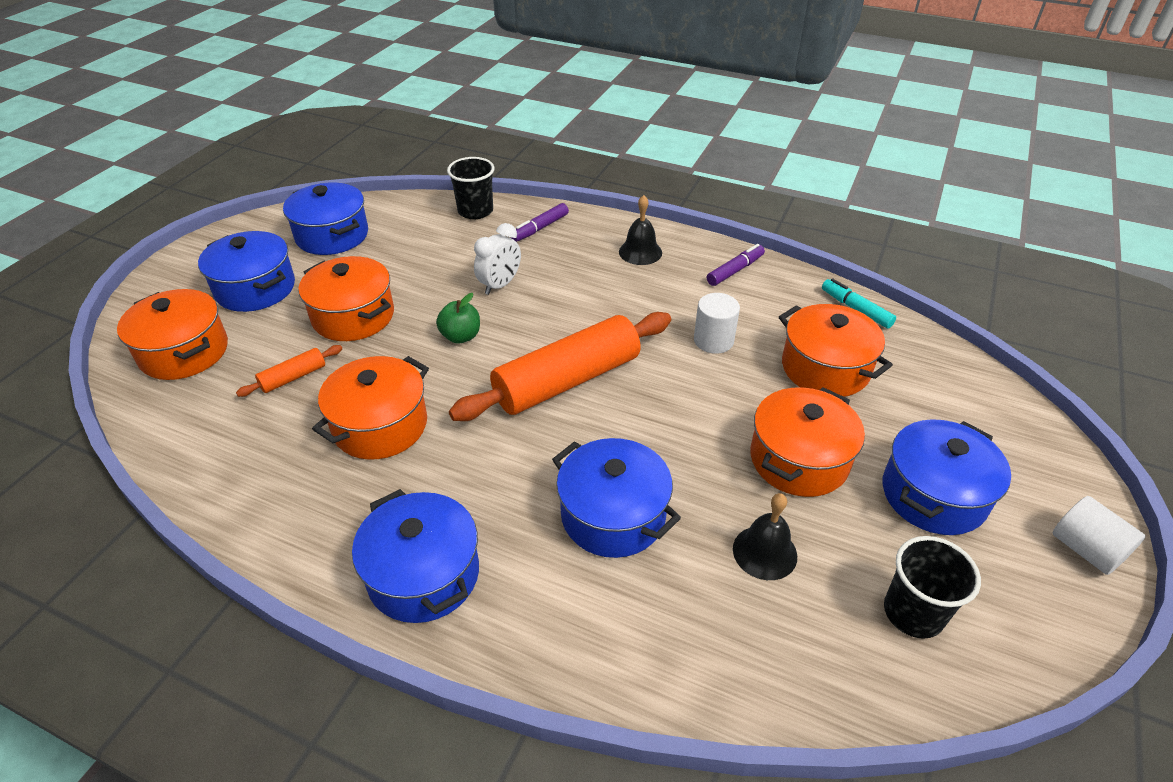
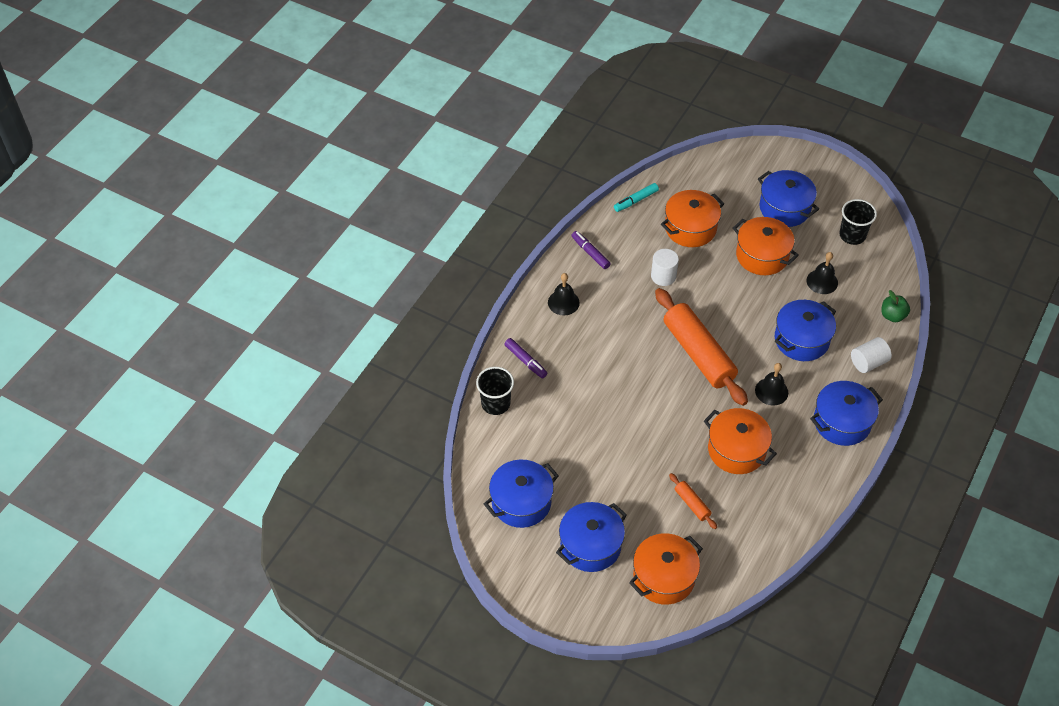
camera: 85 degrees left, 10 degrees up
(353, 316) = (628, 476): orange pot -> none
(461, 336) = (653, 410): green apple -> green apple (892, 316)
(495, 470) = (771, 391): none -> black bell
(500, 285) = (597, 387): white clock -> none
(1086, 549) = (815, 165): white cylinder -> white cylinder (868, 362)

